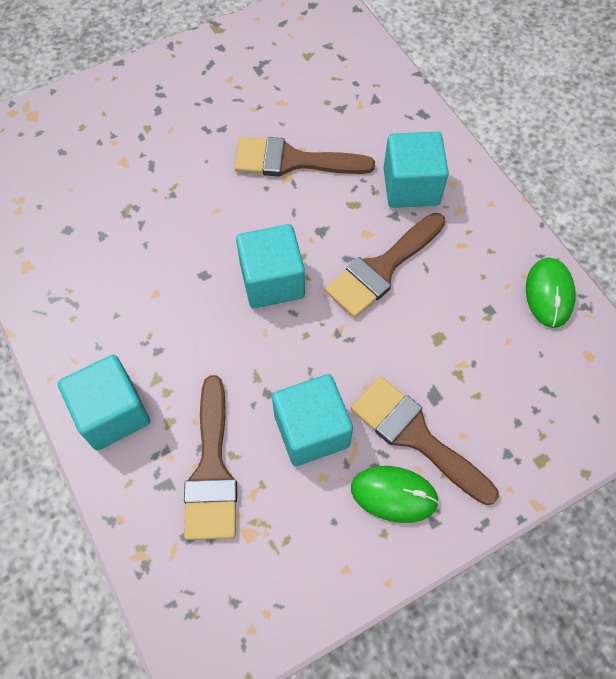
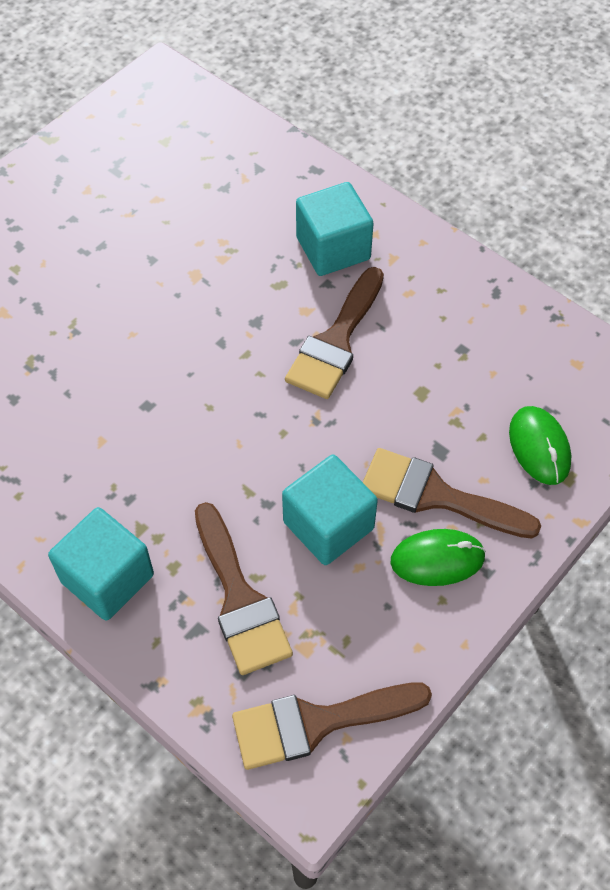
camera: 20 degrees left, 5 degrees down
(272, 281) = (224, 389): turquoise cube -> none
(293, 161) = (195, 258): brown brush -> brown brush (317, 722)
(549, 294) = (515, 315): green mouse -> green mouse (539, 447)

